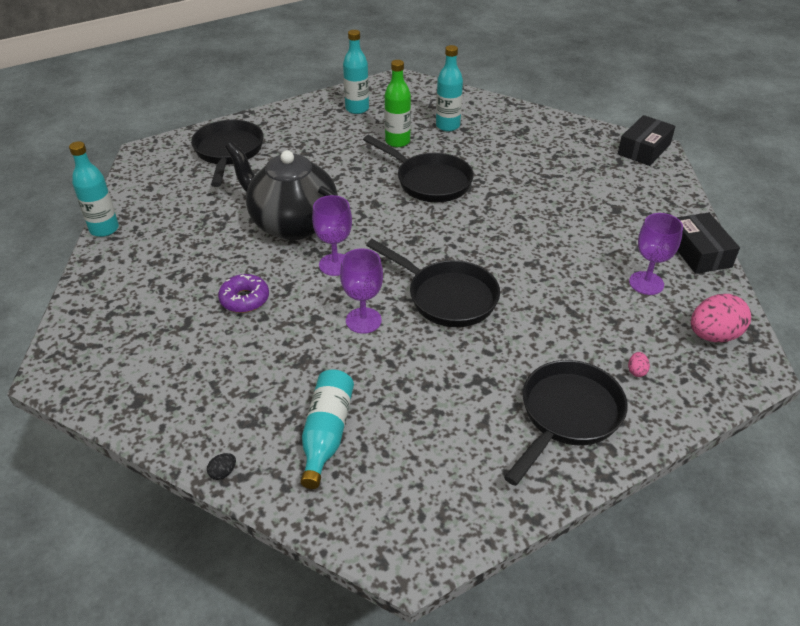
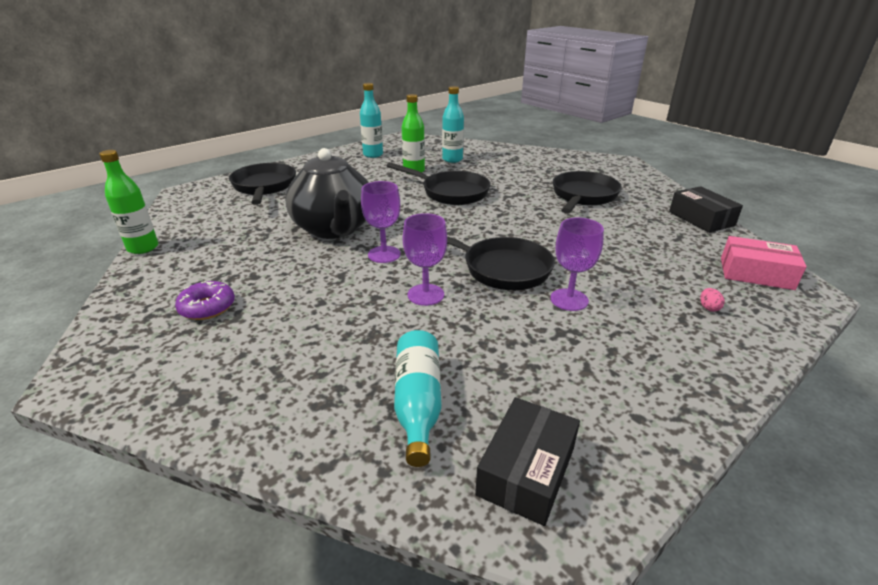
camera: 10 degrees left, 10 degrees down
(104, 229) = (143, 248): turquoise bottle -> green bottle
(223, 473) = (300, 465): black egg -> none
(244, 299) = (298, 289): purple donut -> purple donut (207, 307)
(292, 223) = (334, 229): black teapot -> black teapot turned 135 degrees counterclockwise
(567, 416) = (667, 353): black pan -> black pan (583, 196)
(644, 149) = (615, 162): black box -> black box (526, 470)
(646, 283) = (672, 242): purple goblet -> purple goblet (569, 300)
(713, 335) = (756, 273): pink egg -> pink box

